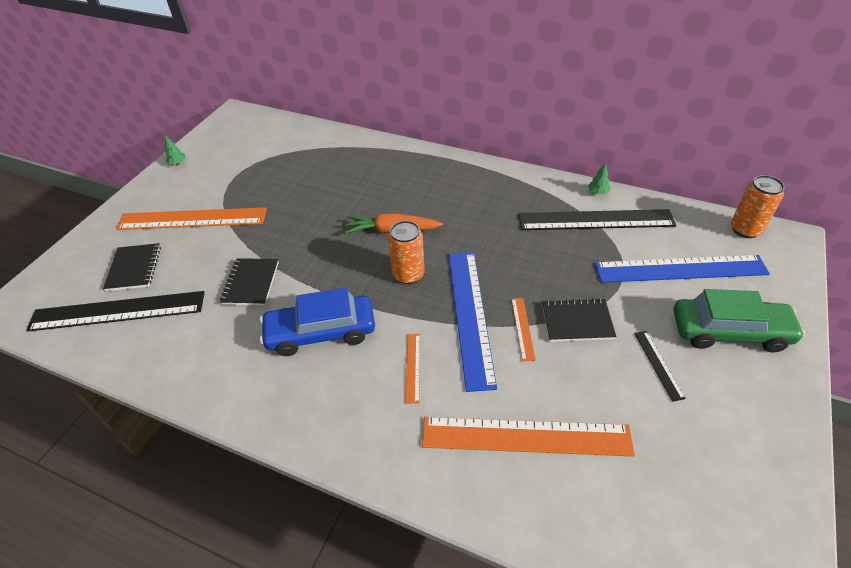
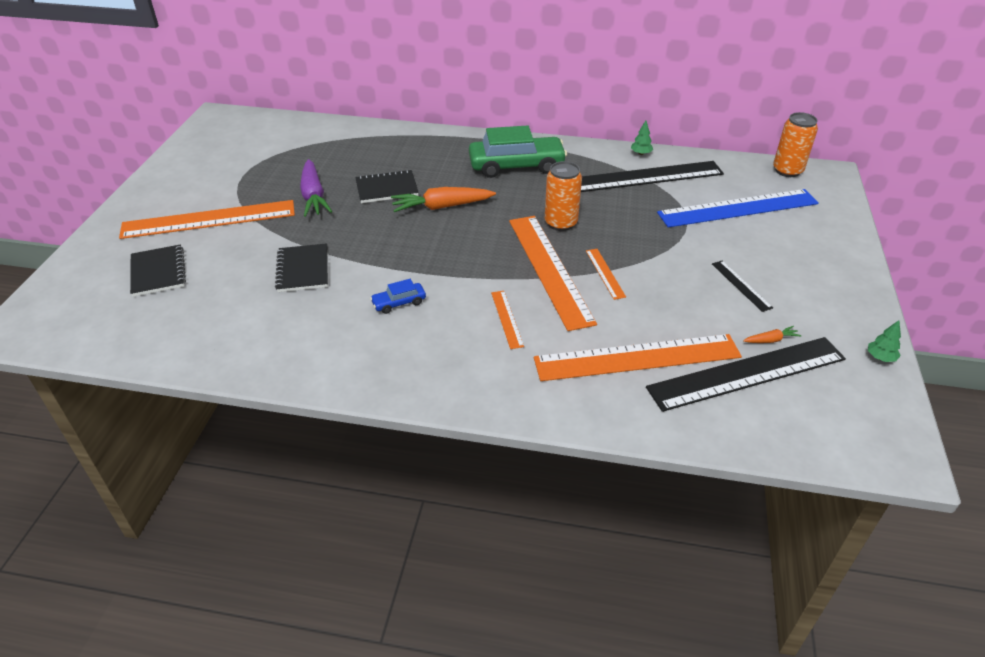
camera: 15 degrees left, 5 degrees down
(118, 311) = (156, 313): black ruler -> black ruler (746, 373)
(177, 163) = (167, 169): green tree -> green tree (880, 357)
(285, 205) = (313, 196): none -> purple carrot
(321, 332) = (399, 303): blue car -> blue car, size x0.45
(408, 274) = (473, 242): orange can -> orange can (561, 223)
(470, 315) = (549, 269): blue ruler -> orange ruler
(577, 322) = (655, 261): black notebook -> black notebook (387, 188)
(672, 439) = (771, 340): none -> orange carrot
(729, 332) = (796, 252): green car -> green car (516, 166)

